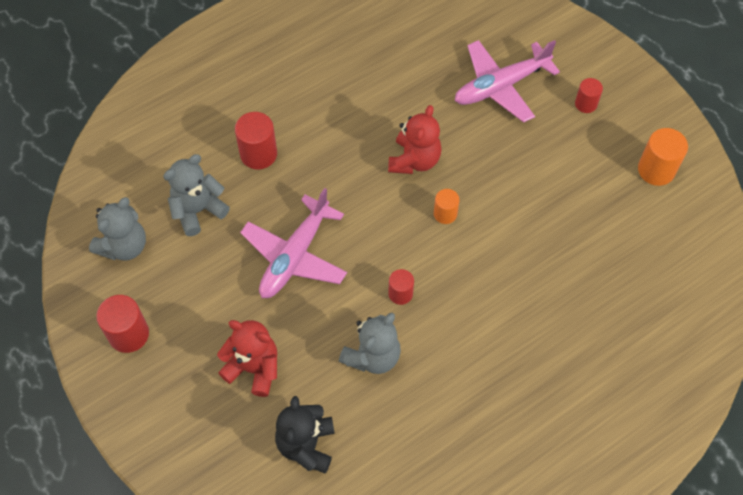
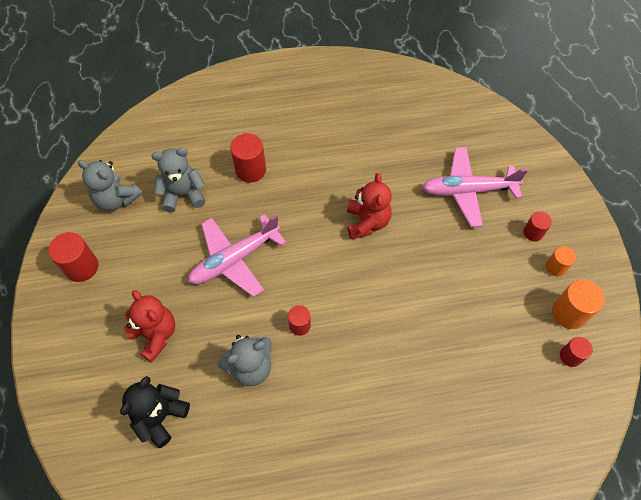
camera: 25 degrees right, 0 degrees up
(124, 246) = (116, 199): grey teddy bear -> grey teddy bear turned 60 degrees clockwise
(414, 160) = (367, 222): red teddy bear -> red teddy bear turned 45 degrees counterclockwise
(445, 214) = (369, 275): orange cylinder -> orange cylinder (555, 267)
(676, 211) = (570, 356): none -> red cylinder

